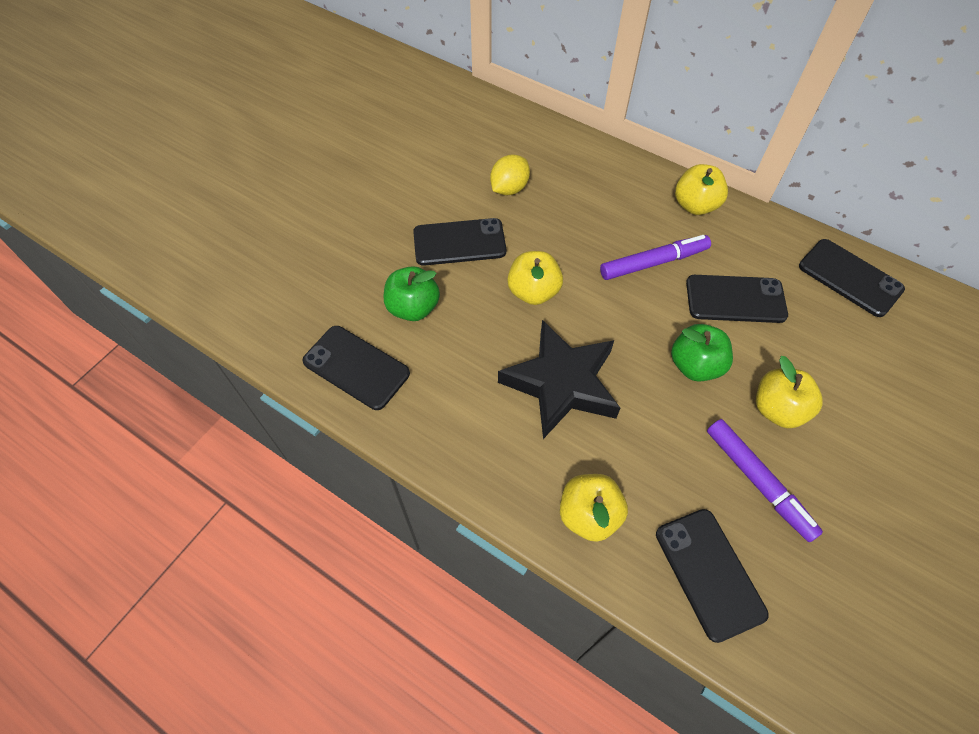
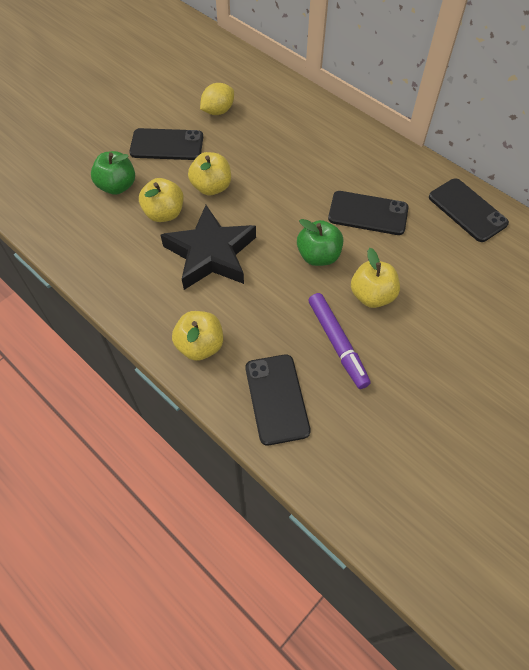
camera: 10 degrees right, 0 degrees up
(356, 367) = (62, 221): black phone -> none
(653, 262) = (312, 178): purple marker -> none
(695, 205) = (361, 141): yellow apple -> yellow apple (164, 213)

